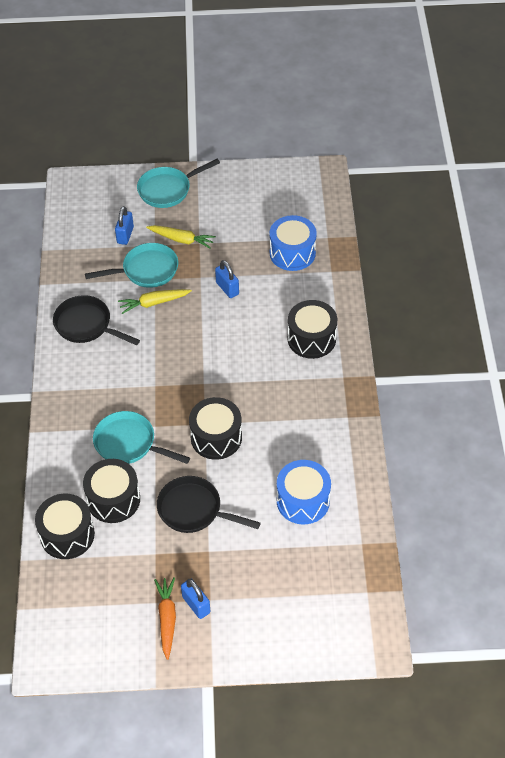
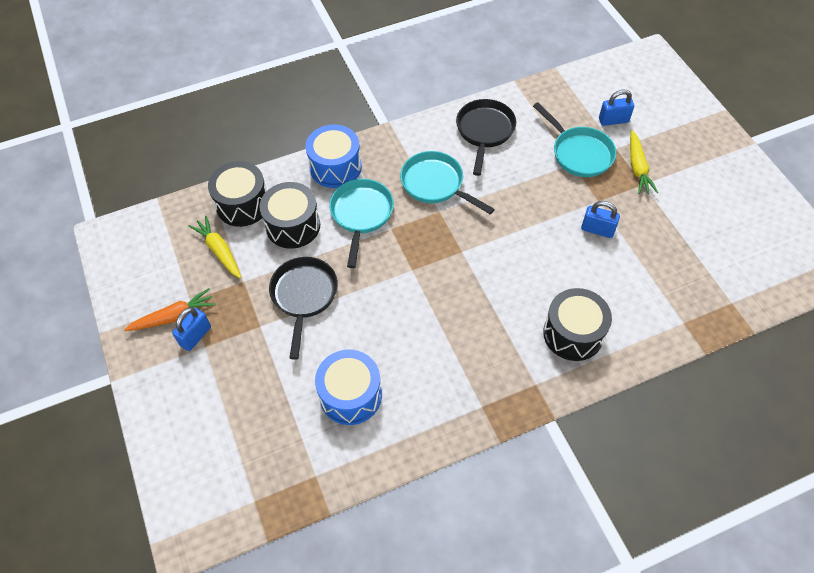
camera: 70 degrees right, 5 degrees up
(154, 303) = (541, 174): yellow carrot -> yellow carrot (219, 251)
(168, 190) = (697, 133): turquoise pan -> turquoise pan (436, 184)
(216, 437) = (399, 286): black drum -> none
(227, 288) = (597, 230): blue padlock -> blue padlock turned 75 degrees clockwise
(292, 253) = (685, 274): blue drum -> blue drum (335, 167)

